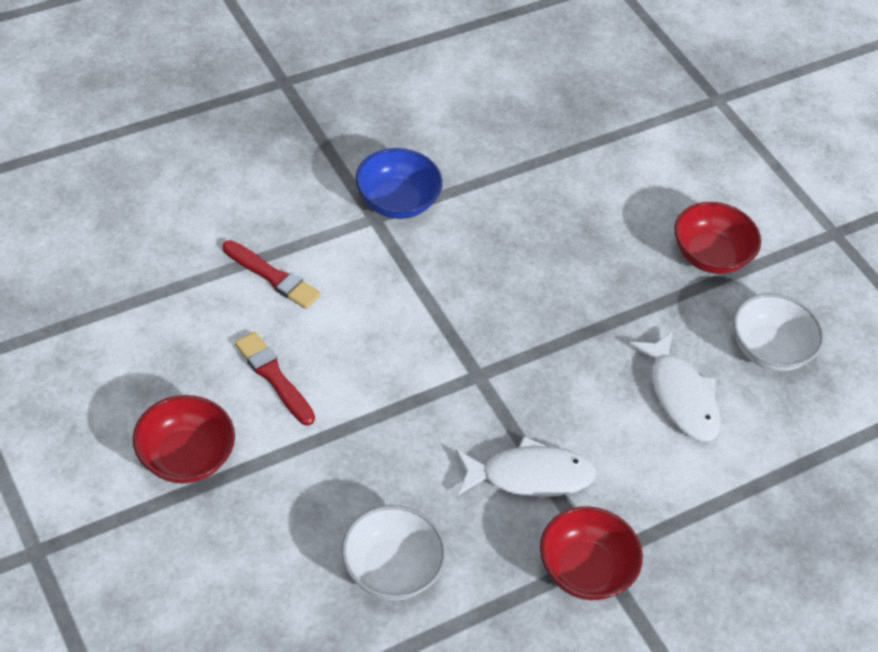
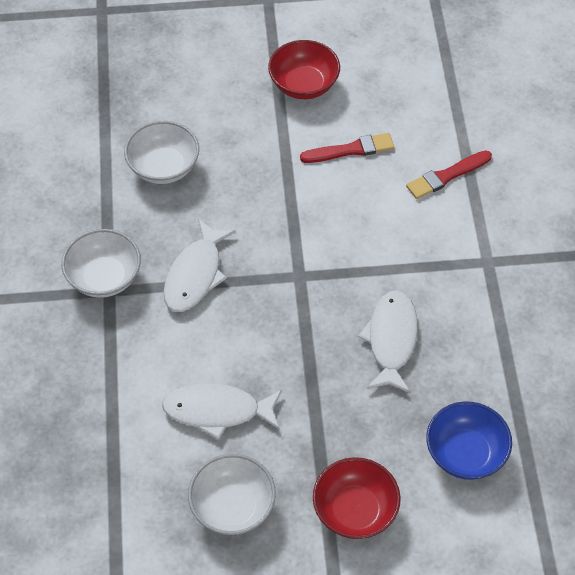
camera: 120 degrees right, 5 degrees up
(397, 202) = (500, 284): blue bowl -> blue bowl (465, 453)
(513, 274) = (391, 340): none -> white fish
(584, 570) = (104, 277): red bowl -> white bowl

